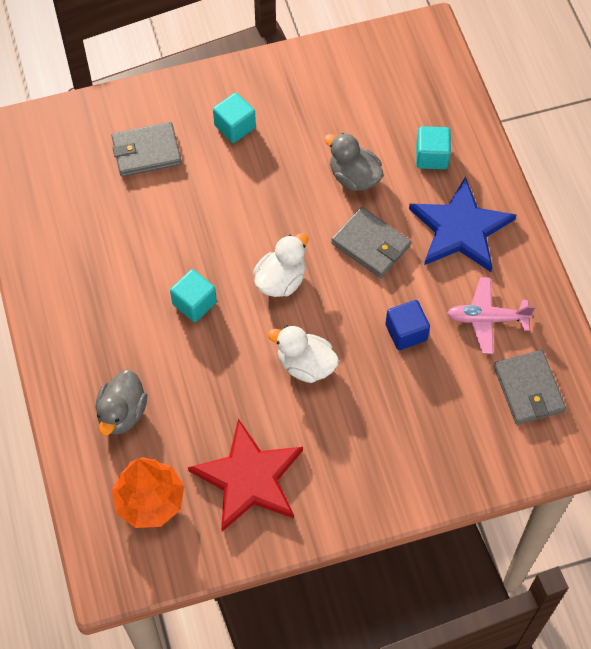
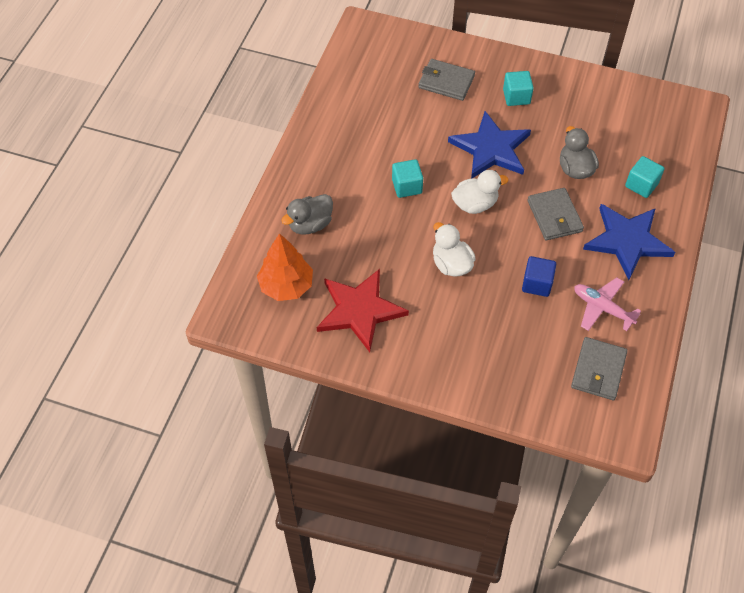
camera: 35 degrees right, 5 degrees down
(252, 205) = (491, 149): none -> blue star

